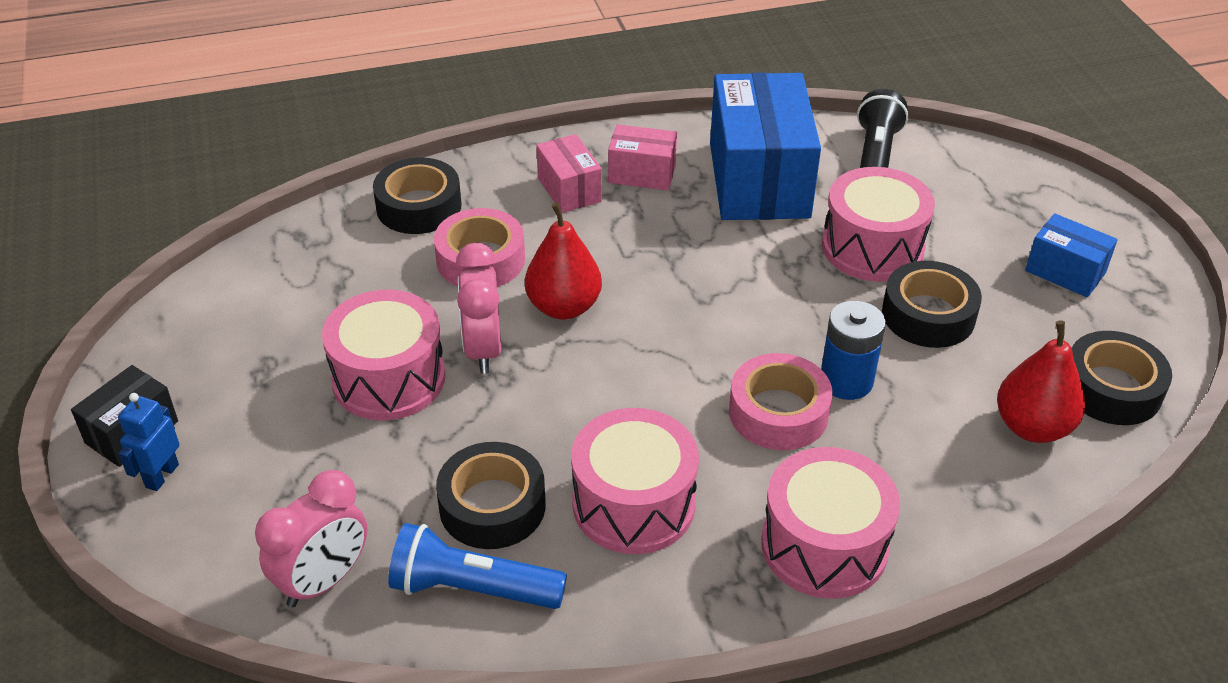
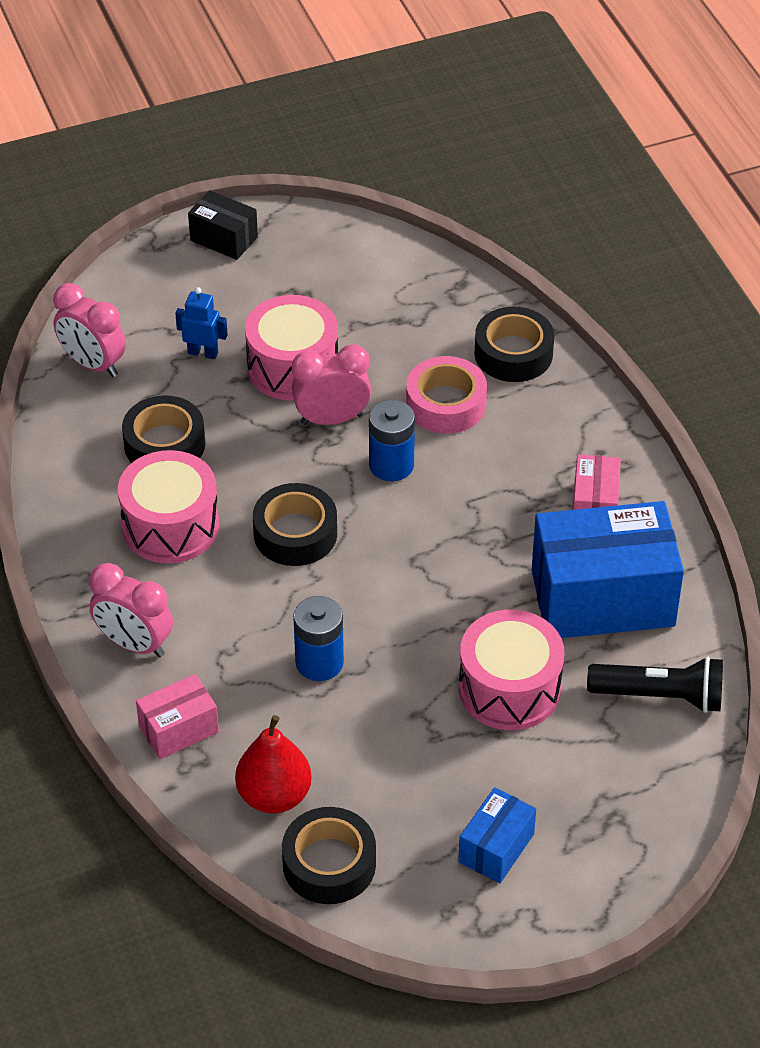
camera: 85 degrees right, 5 degrees up
(162, 476) = (183, 263): blue robot -> blue robot (203, 353)
(472, 588) = (88, 442): blue flashlight -> none
(564, 307) = (391, 465): red pear -> blue battery
(569, 190) = (558, 454): pink box -> pink box (178, 729)
(778, 412) = (276, 615): pink tape -> none
(824, 545) = (134, 644): pink drum -> pink clock
(928, 315) = (415, 728): black tape -> black tape (295, 533)

